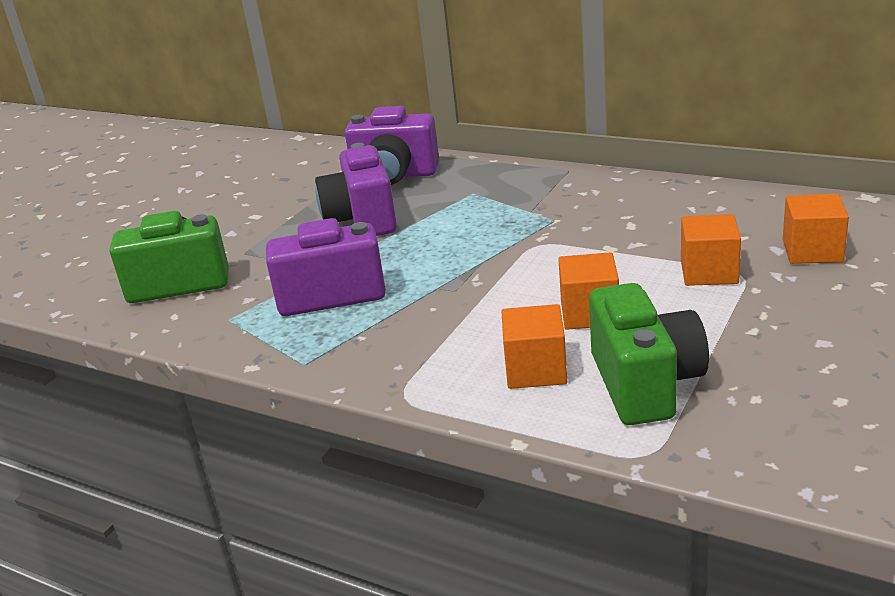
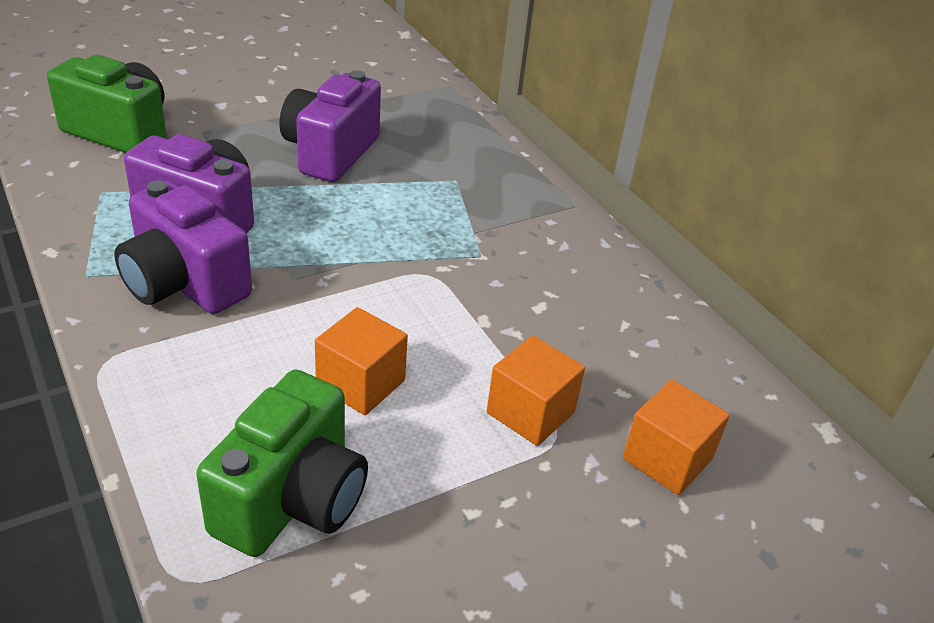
camera: 25 degrees right, 10 degrees up
(394, 175) = (420, 120): purple camera -> purple camera (184, 284)
(535, 370) = (232, 413): orange cube -> none

